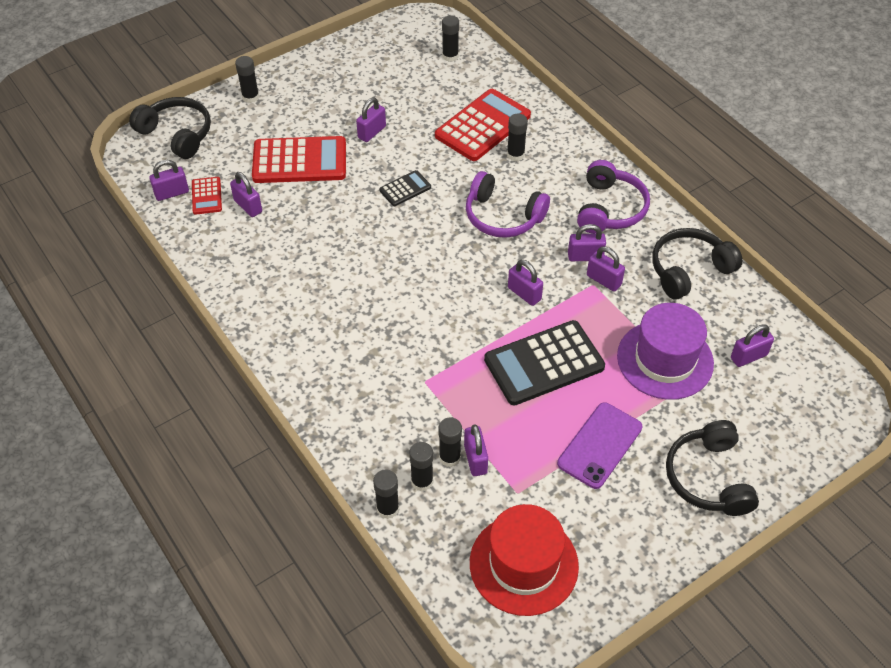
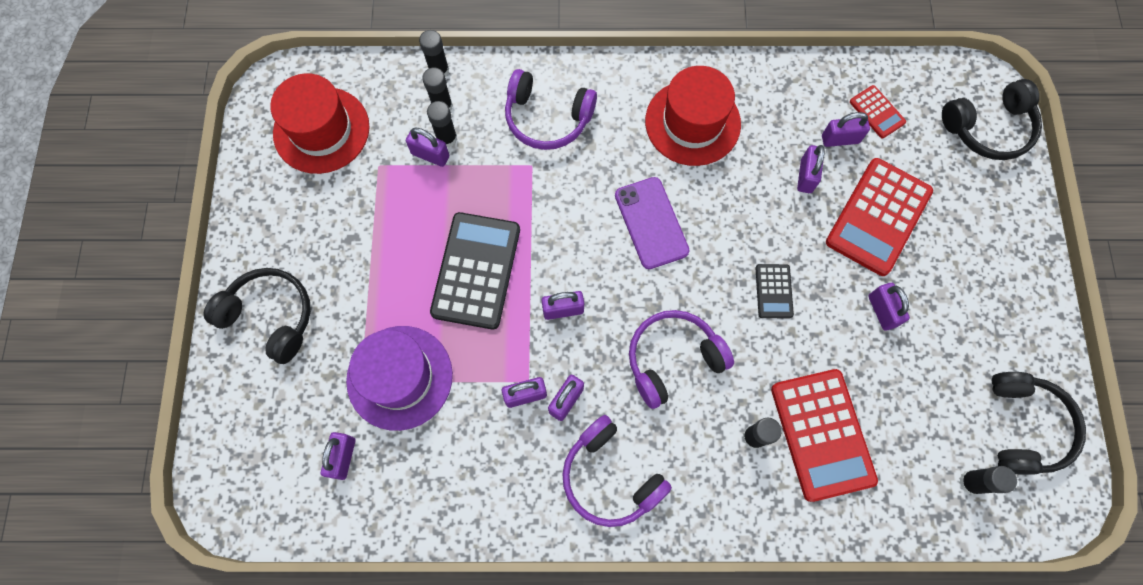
camera: 125 degrees right, 20 degrees up
(172, 193) = (900, 86): purple padlock -> purple padlock (806, 176)
(207, 196) = (877, 112): red calculator -> red calculator turned 150 degrees counterclockwise
(250, 97) = (1013, 224): black glue stick -> none
(300, 298) = (692, 122): none -> red hat
(372, 396) = (547, 118): none -> purple headphones
(600, 445) = (366, 255): purple phone -> purple phone (651, 223)
(689, 270) = (476, 490): black headphones -> black headphones (1023, 426)

